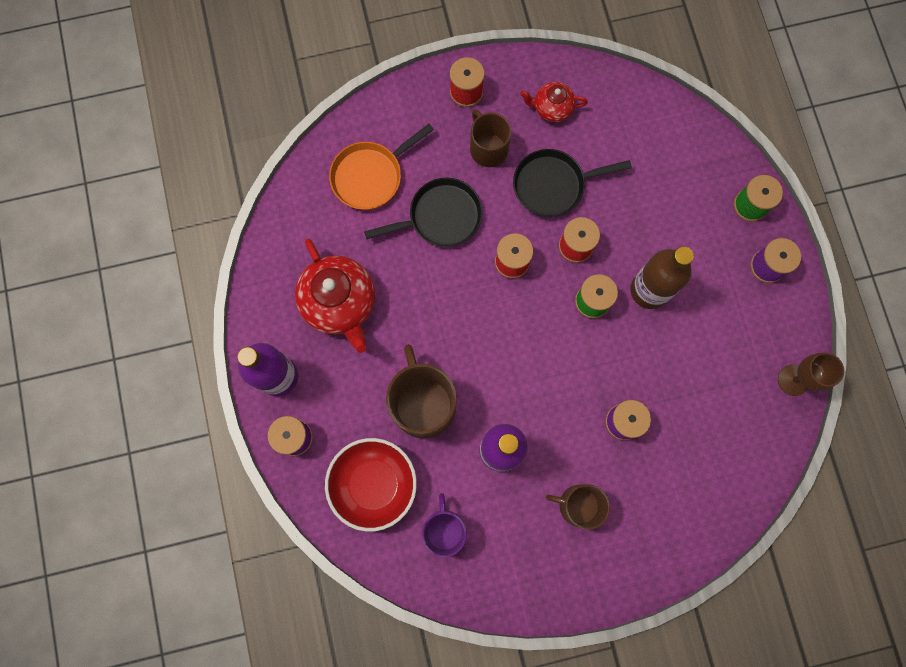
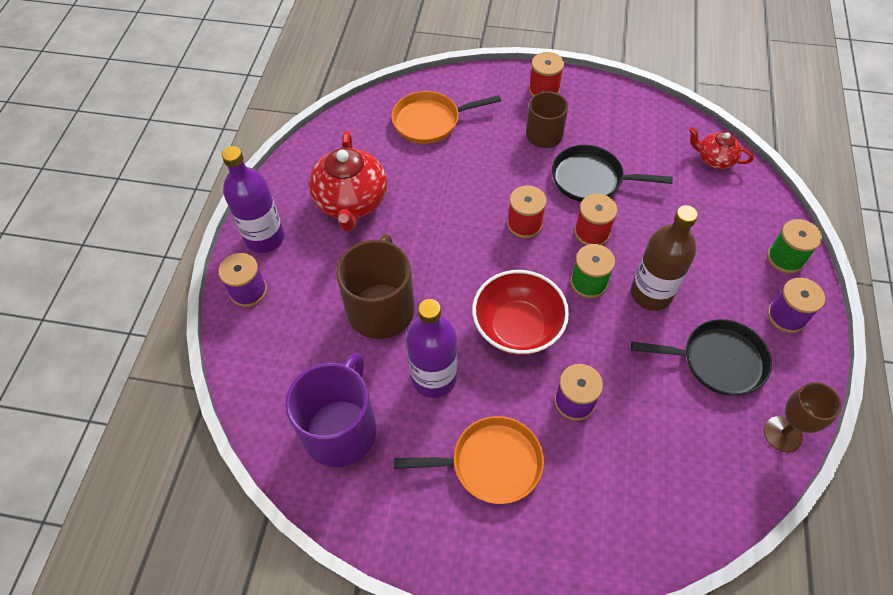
camera: 25 degrees right, 20 degrees down
(374, 484) = (296, 359): red bowl -> red bowl (517, 327)
(440, 217) = (476, 169): black pan -> black pan (717, 361)
(444, 529) = (341, 429): purple mug -> purple mug, size x1.57
(551, 108) = (615, 124): red teapot -> red teapot (714, 159)
(578, 505) = (490, 463): brown mug -> orange pan

